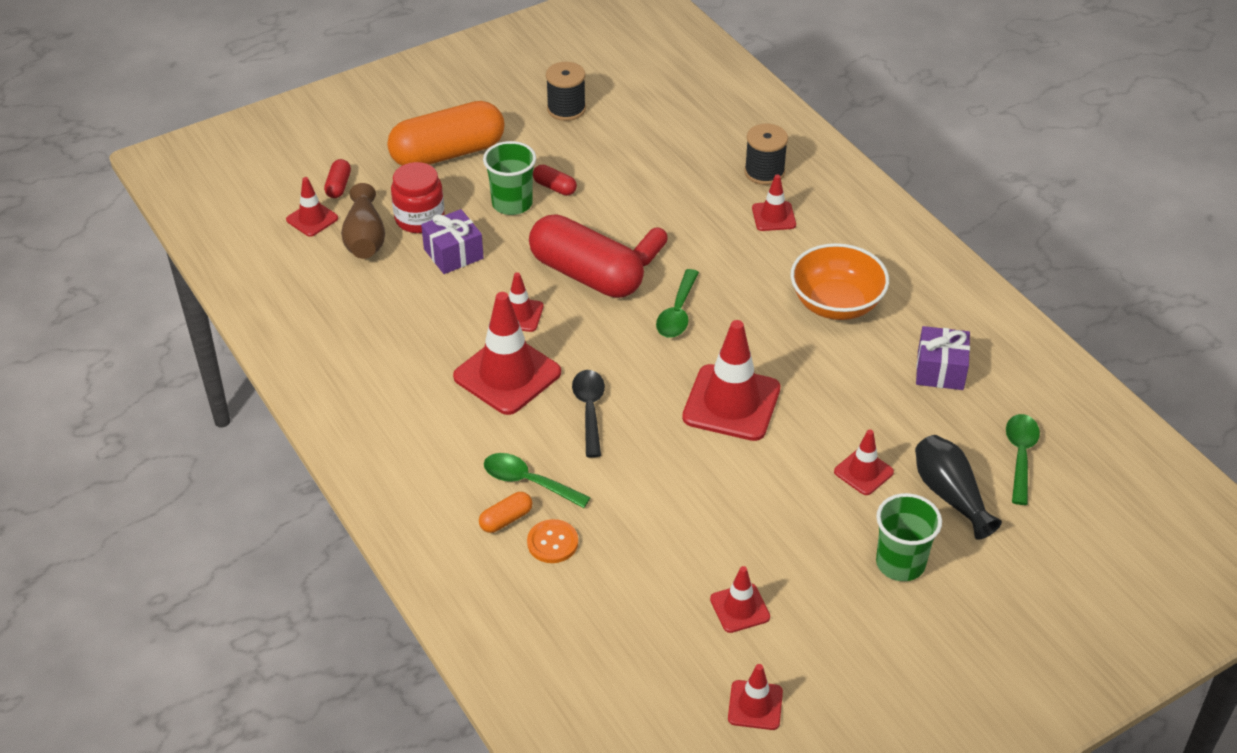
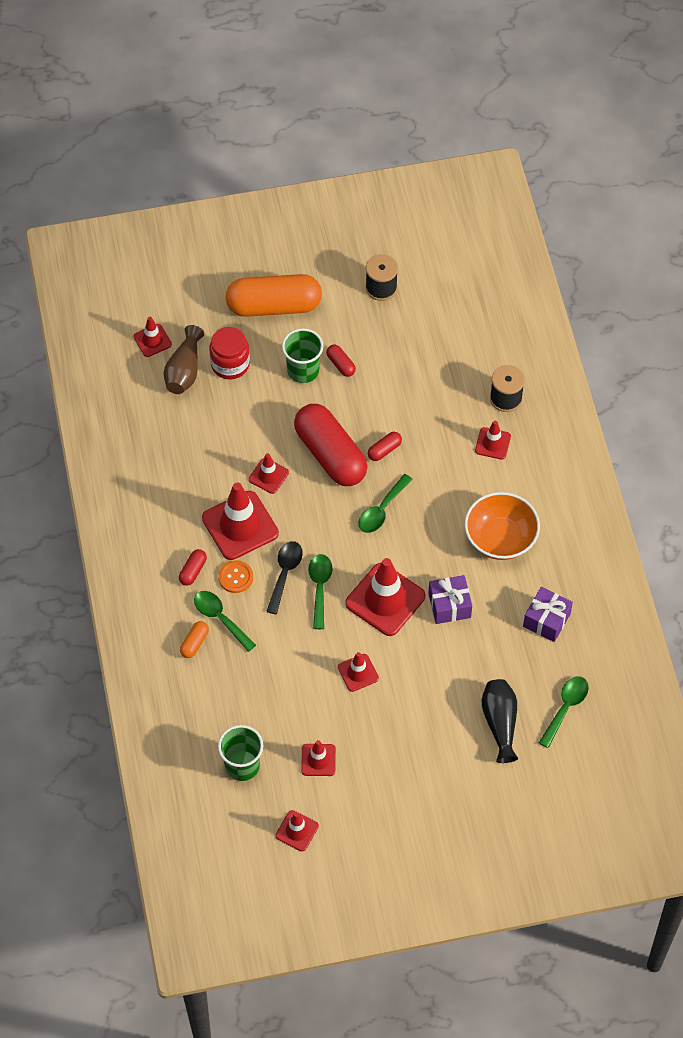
camera: 20 degrees right, 15 degrees up
(338, 186) = (182, 314): red capsule -> red capsule (193, 571)
(453, 254) = (242, 405): purple gift -> purple gift (449, 605)
(506, 519) = (194, 643): orange capsule -> orange capsule turned 45 degrees counterclockwise
(552, 542) = (218, 671): orange button -> orange button (235, 577)
(641, 413) = (319, 587): none -> green spoon
(863, 472) = (450, 685): red traffic cone -> red traffic cone (358, 673)
(900, 563) = (439, 762): green cup -> green cup (242, 765)

